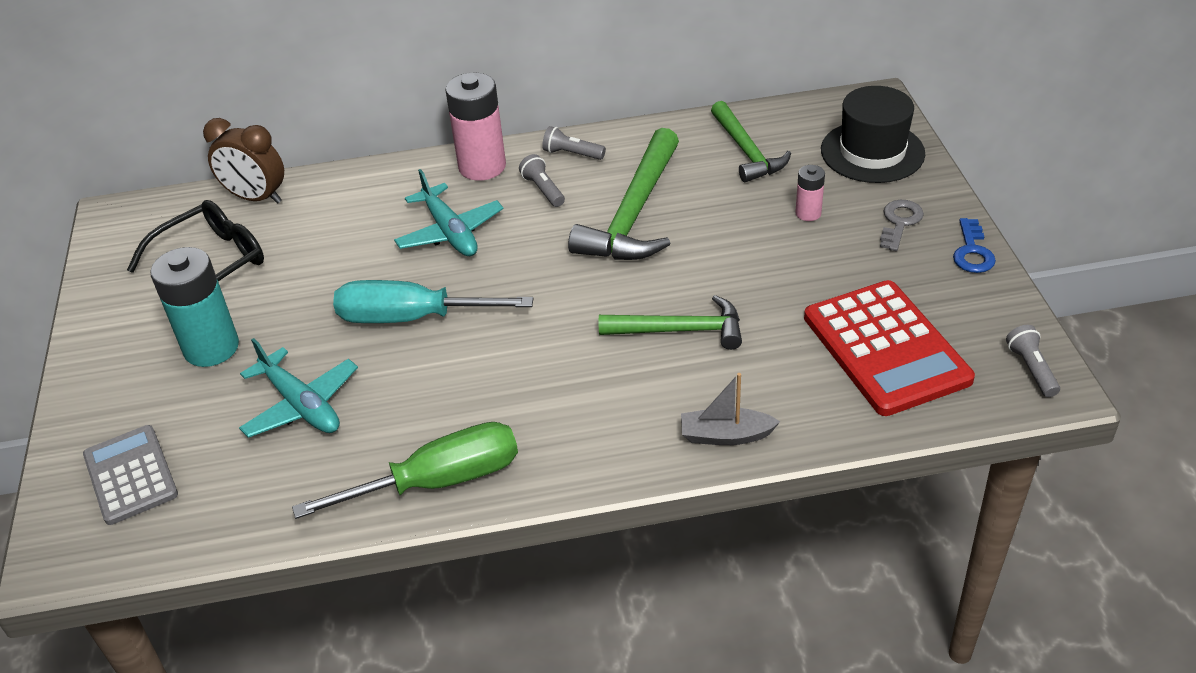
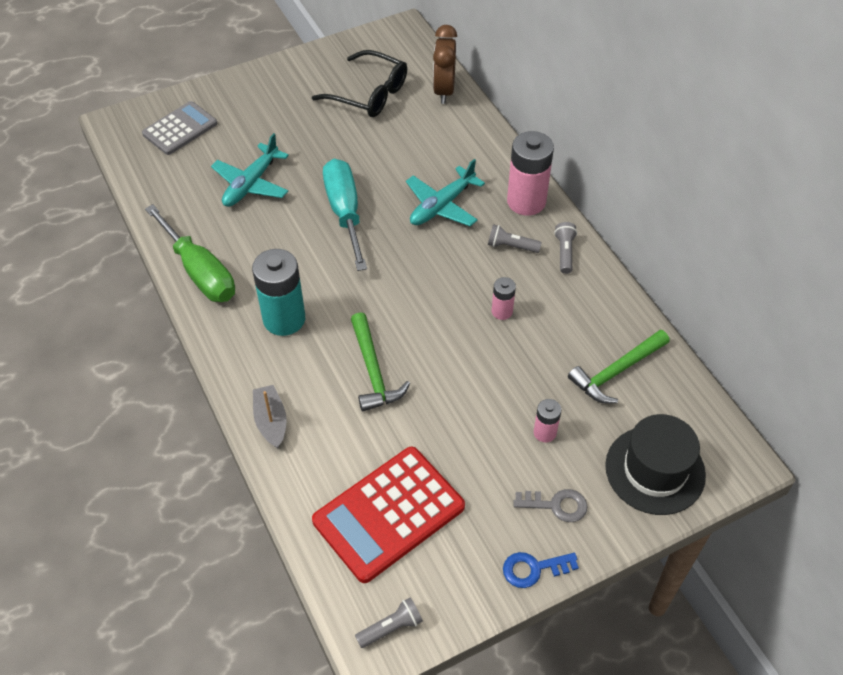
camera: 70 degrees right, 10 degrees up
(211, 348) = (291, 123): turquoise battery -> turquoise battery (284, 319)
(543, 190) = (511, 246): grey flashlight -> grey flashlight turned 120 degrees counterclockwise
(634, 214) = (502, 311): green hammer -> pink battery

